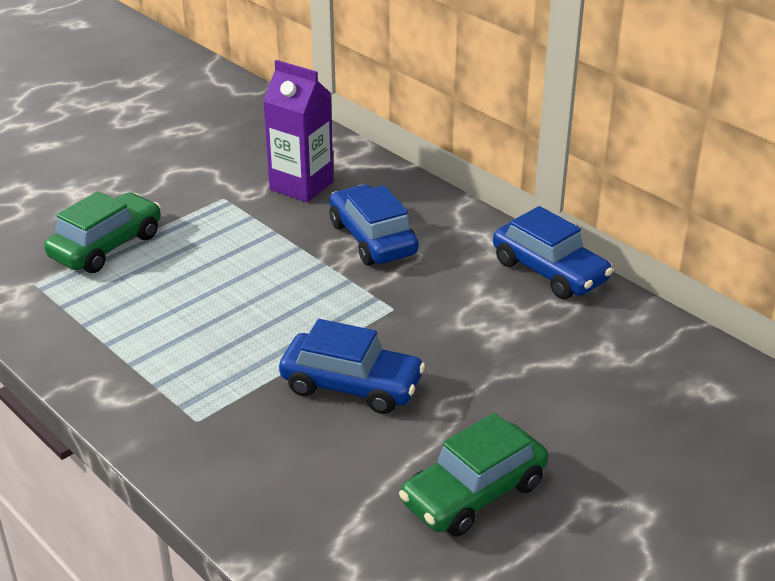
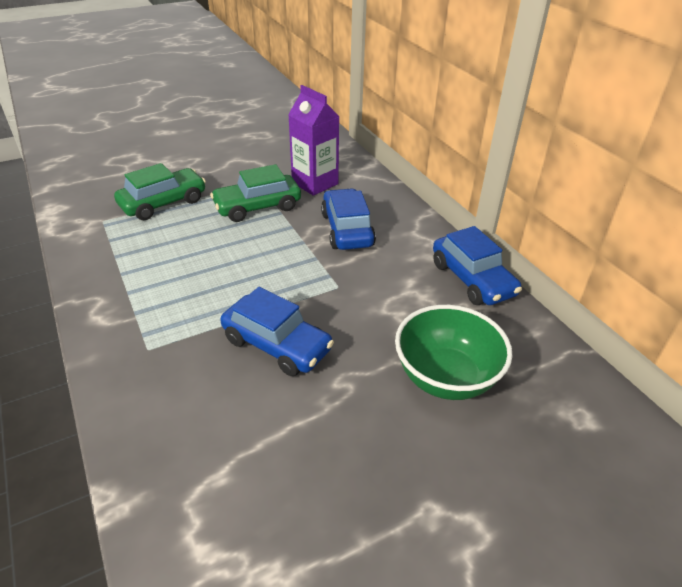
camera: 15 degrees right, 5 degrees up
(473, 493) = (331, 471): green car -> green car (257, 207)
(558, 381) = (446, 377): none -> green bowl

